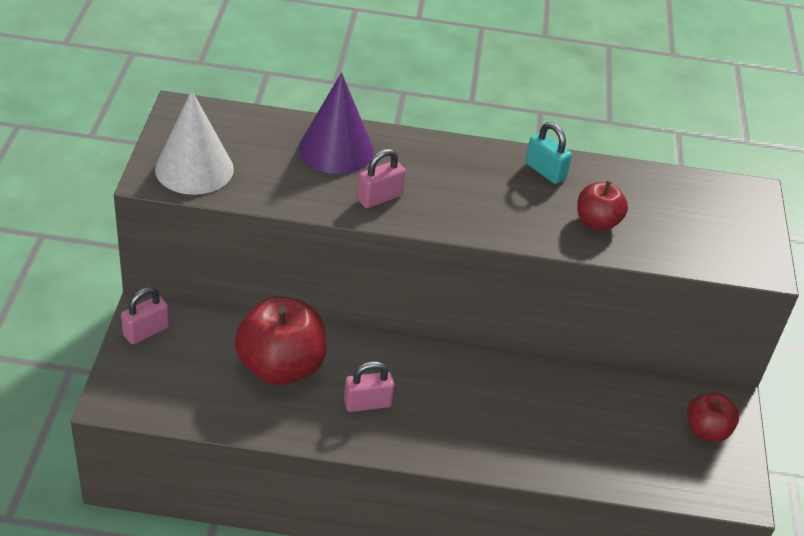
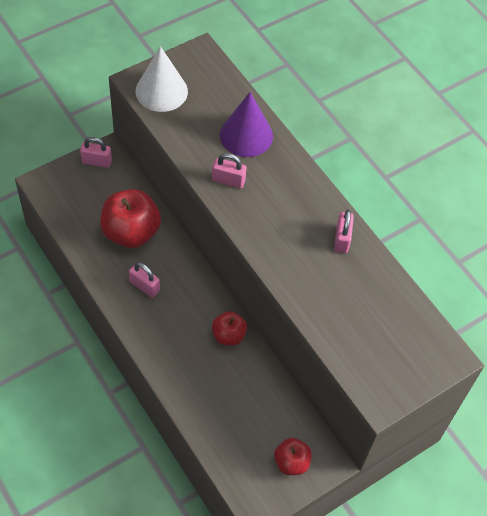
camera: 50 degrees right, 15 degrees up
(545, 171) = (342, 239): turquoise padlock -> pink padlock
(597, 222) = (324, 292): red apple -> red apple (228, 335)

